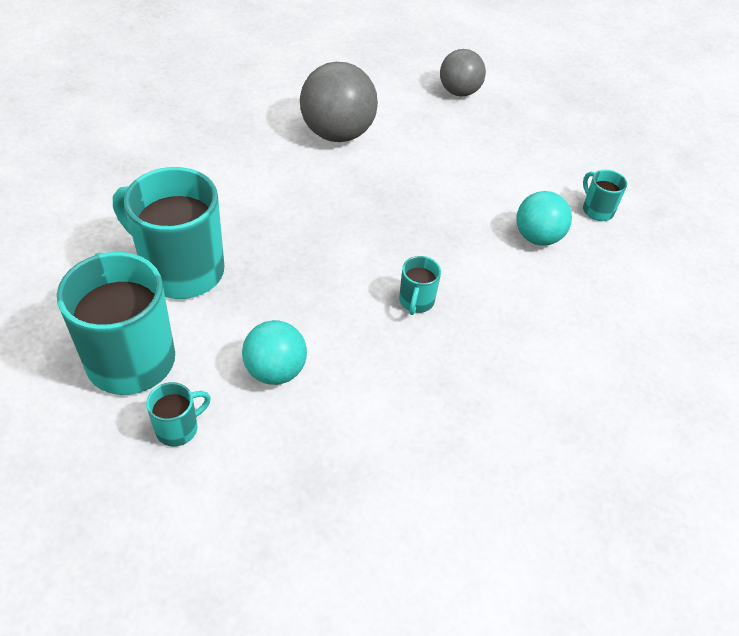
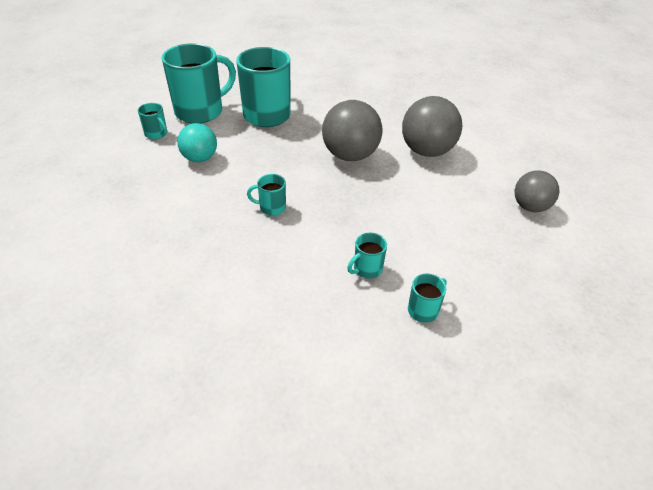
camera: 80 degrees right, 5 degrees down
(324, 203) = (350, 155): none -> grey ball
(537, 237) = (367, 269): turquoise ball -> turquoise mug

